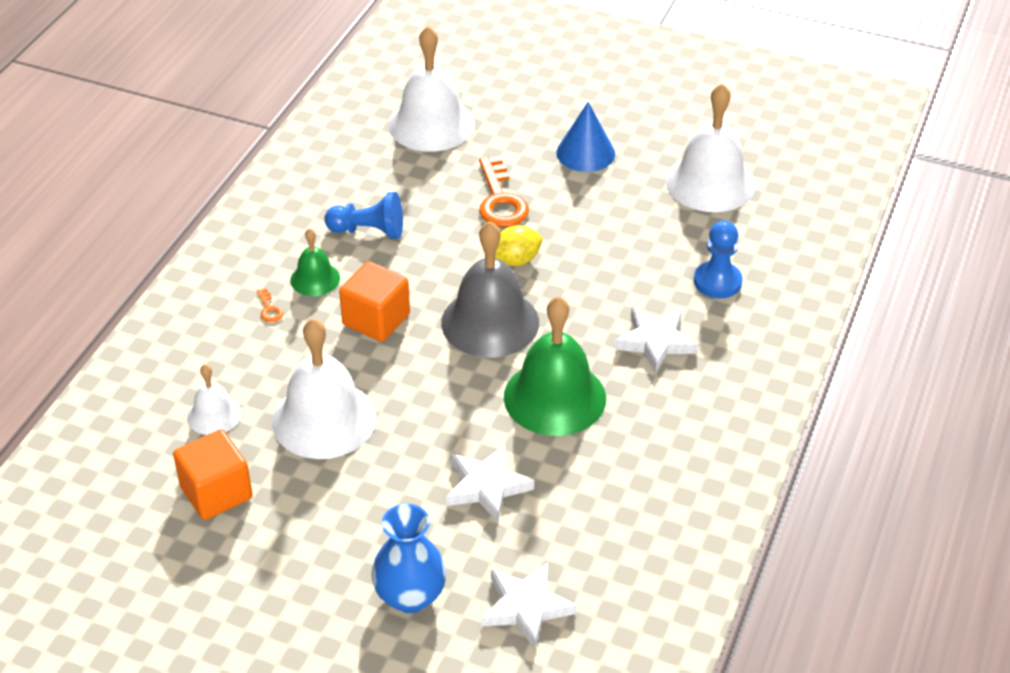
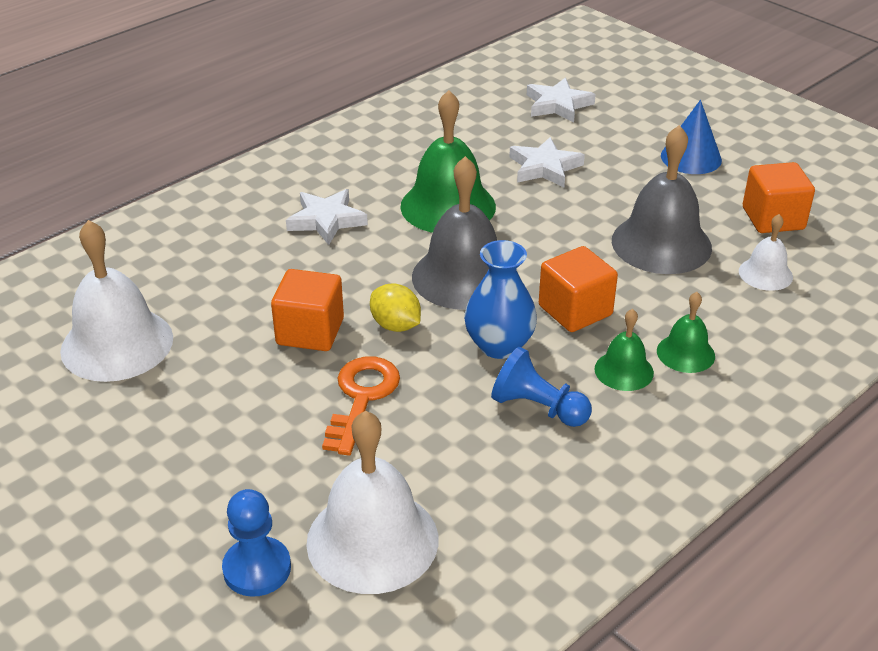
camera: 155 degrees left, 5 degrees down
(269, 309) = (685, 353): orange key -> green bell
(324, 419) = (661, 243): white bell -> grey bell
(410, 596) = (636, 128): blue vase -> blue vase (499, 345)
(516, 260) = (395, 325): yellow lemon -> yellow lemon turned 45 degrees clockwise
(578, 235) = (310, 332): none -> orange cube
(585, 153) = (213, 426): blue cone -> blue cone (691, 157)
(717, 281) = (221, 249): blue pawn -> blue pawn (257, 568)

